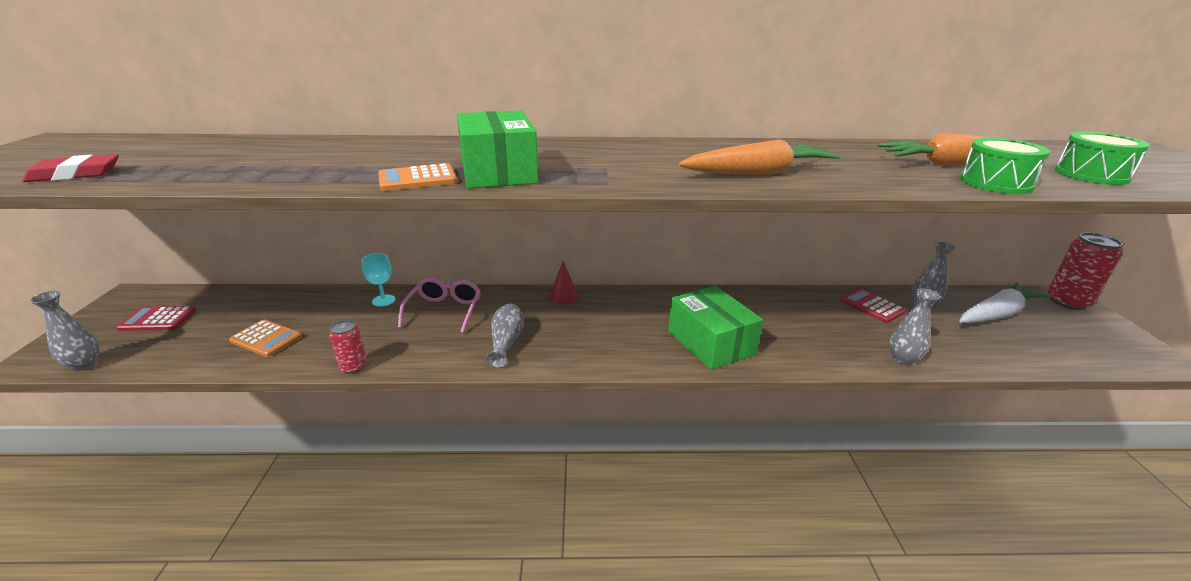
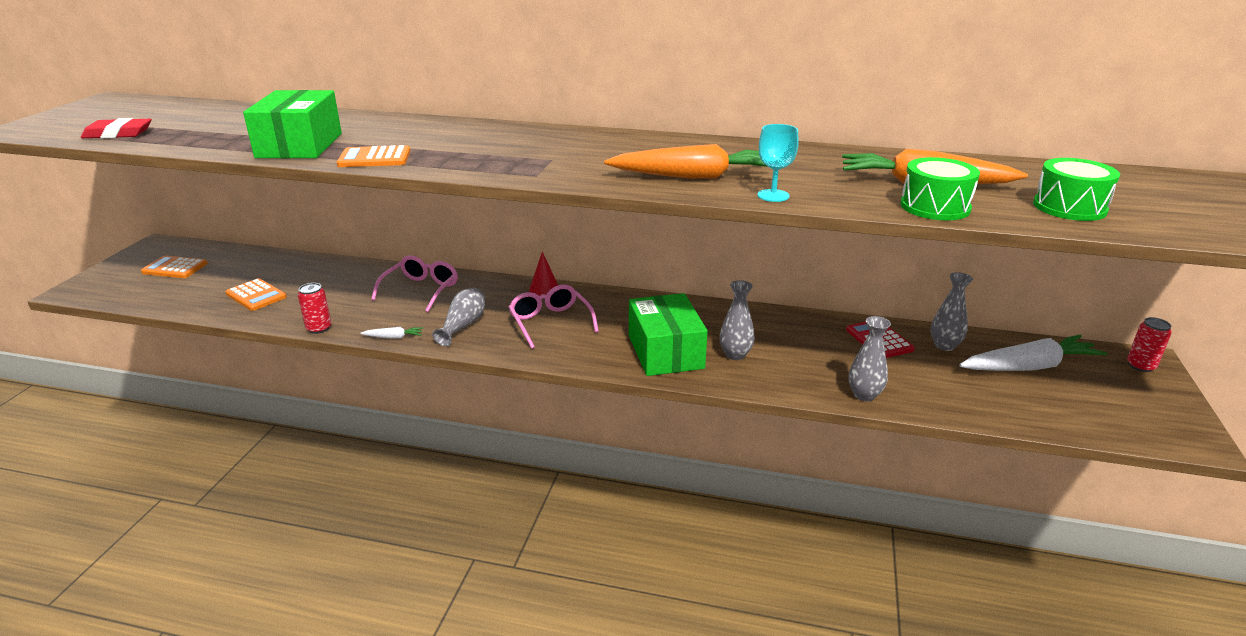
camera: 15 degrees right, 0 degrees up
(84, 364) = (111, 298): grey vase -> grey vase (735, 355)
(158, 319) = (175, 268): red calculator -> orange calculator
(383, 300) = (370, 274): turquoise goblet -> turquoise goblet (773, 195)
(440, 365) = (394, 337): none -> white carrot
(498, 172) = (449, 157): green box -> green box (300, 145)
(589, 328) = (550, 323): none -> pink glasses
(1067, 302) = (1140, 366): red can -> red can, size x0.58

